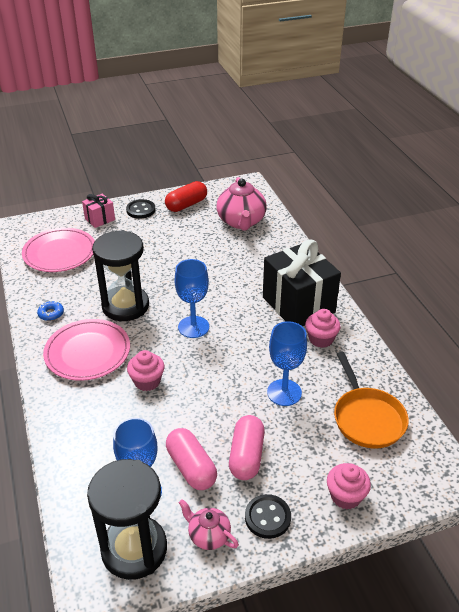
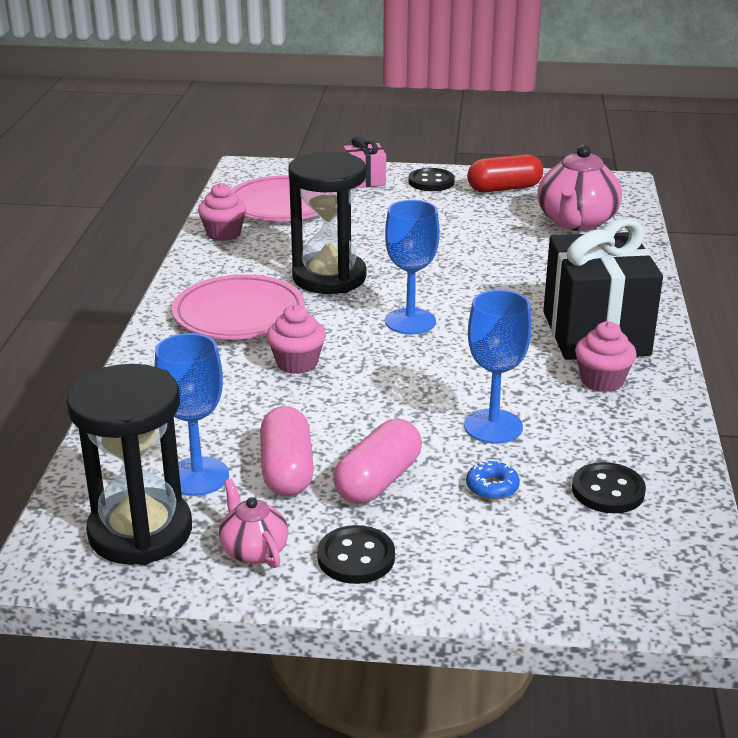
camera: 25 degrees right, 10 degrees down
(51, 314) = (221, 264): blue donut -> blue donut (492, 487)
(345, 496) = (498, 571): pink cupcake -> pink cupcake (223, 234)
(367, 418) = (608, 491): orange pan -> black button

